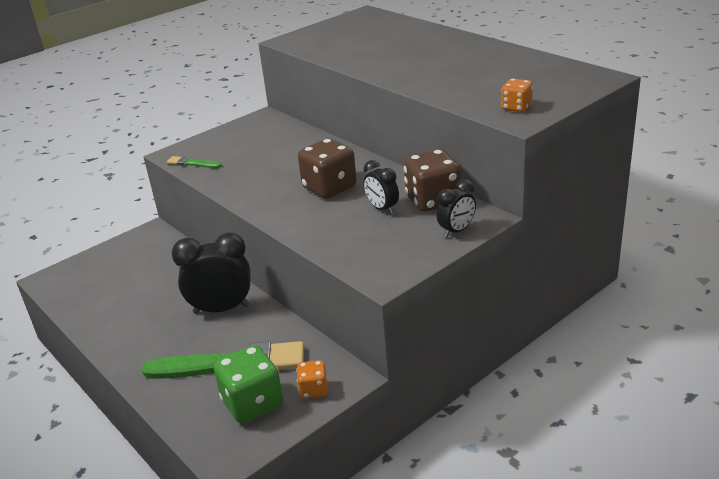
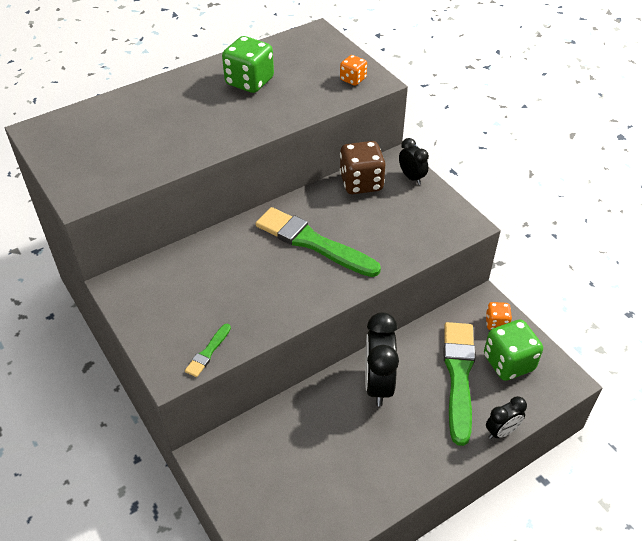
camera: 85 degrees left, 15 degrees up
(329, 188) = (313, 243): brown dice -> green brush
(382, 209) = (364, 213): black clock -> black clock (501, 431)
(478, 64) = (249, 82): none -> green dice

